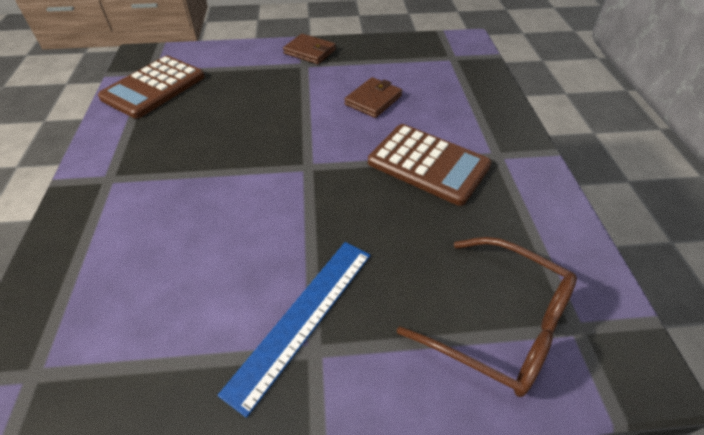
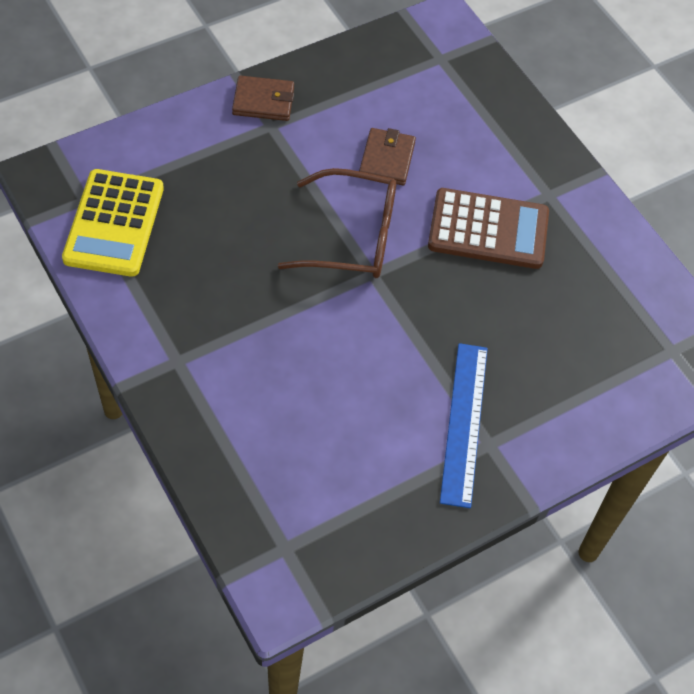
camera: 30 degrees left, 10 degrees up
(154, 87) = (114, 223): brown calculator -> yellow calculator
(500, 324) = (616, 369): brown glasses -> brown glasses (353, 237)

